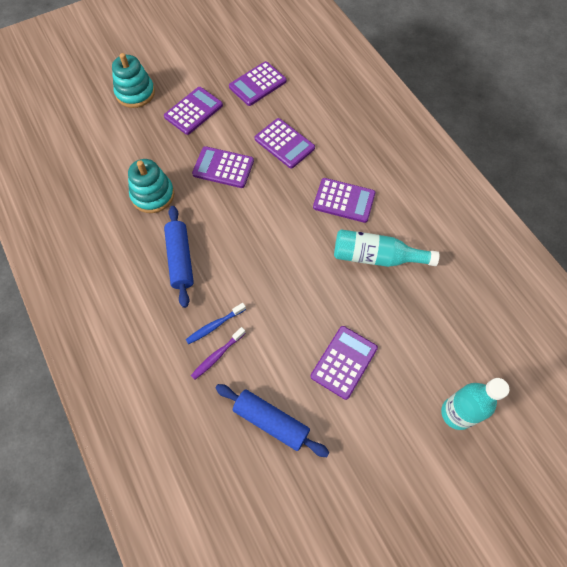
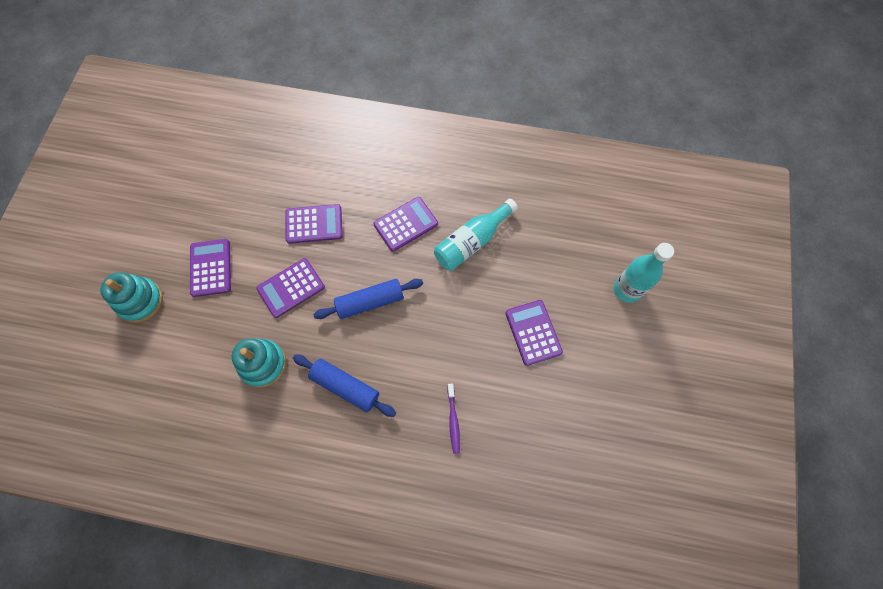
camera: 50 degrees left, 5 degrees up
(214, 326) = (427, 403): blue toothbrush -> none
(257, 84) = (235, 197): purple calculator -> none
(271, 422) = (536, 420): blue rolling pin -> blue rolling pin (370, 302)

